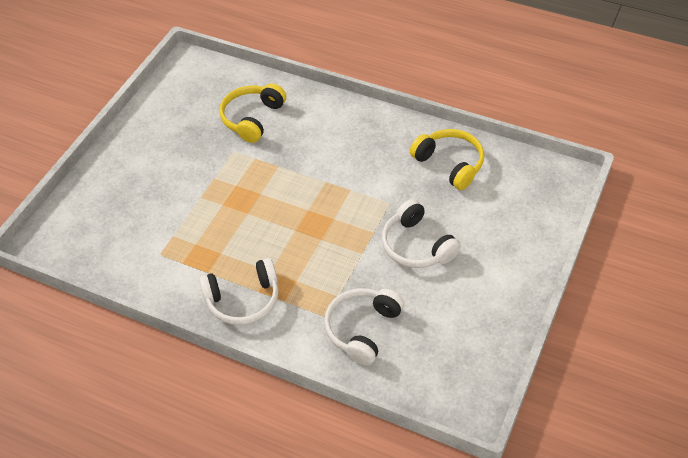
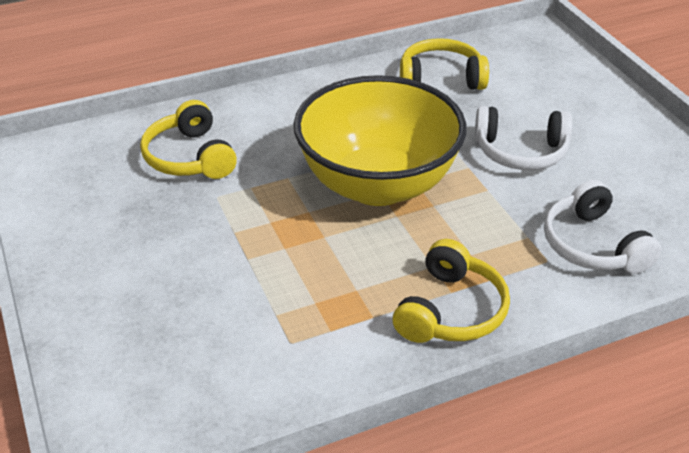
camera: 50 degrees left, 10 degrees down
(243, 300) = (451, 311): white headphones -> yellow headphones
(313, 205) = (378, 184): none -> yellow bowl

